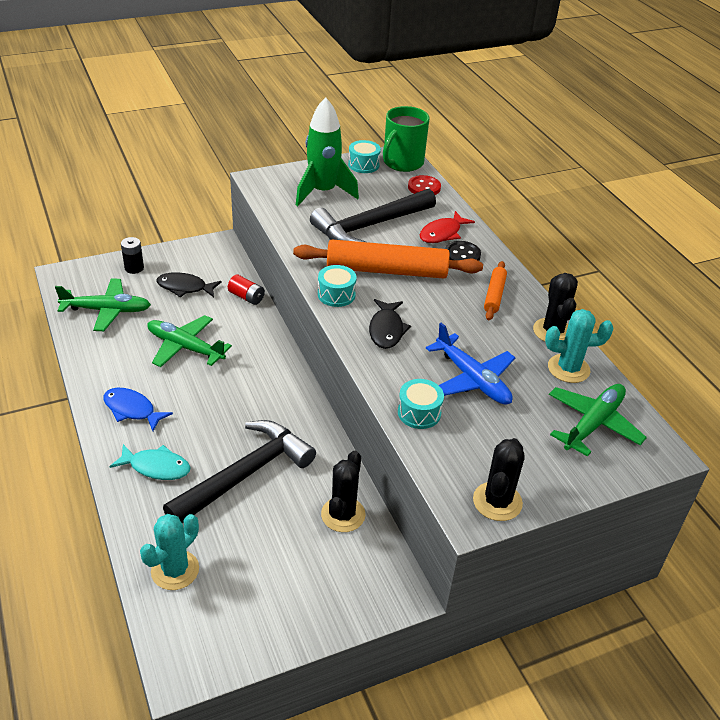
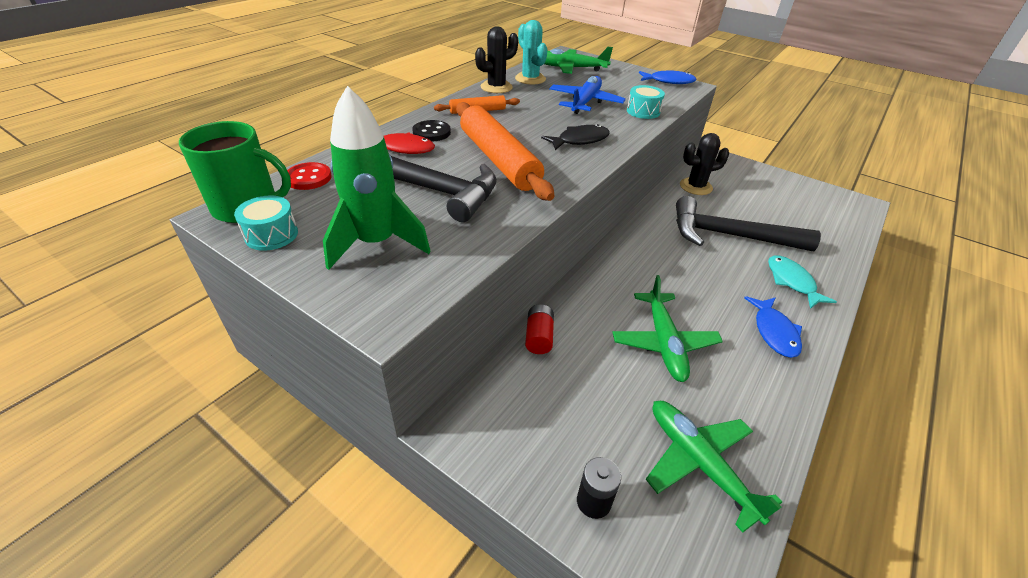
camera: 120 degrees left, 0 degrees up
(175, 570) = (829, 232): turquoise cactus -> none
(185, 287) = (576, 406): black fish -> none
(336, 294) = (567, 173): turquoise drum -> none
(497, 501) = (668, 81): black cactus -> blue fish

